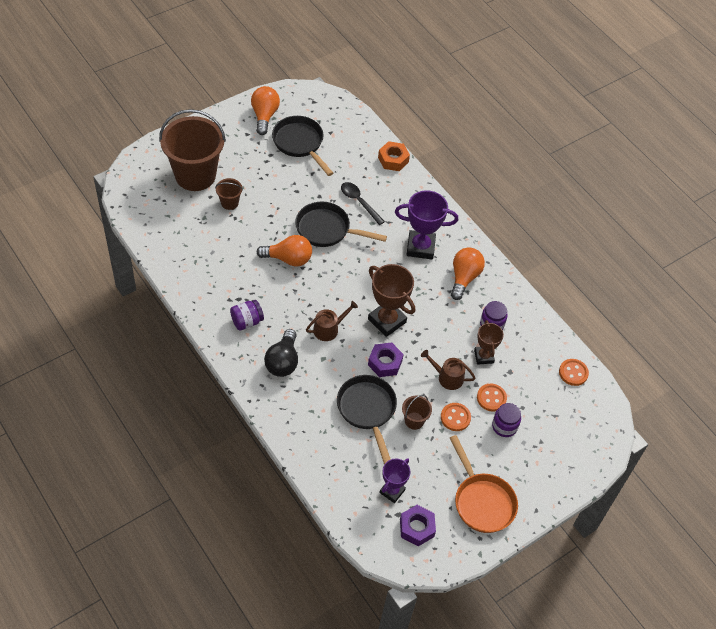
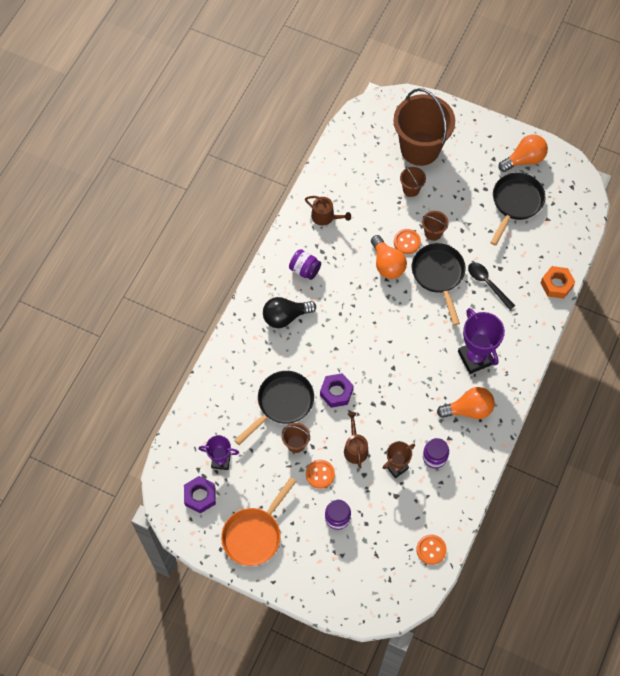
camera: 65 degrees right, 10 degrees up
(283, 211) = (433, 233): none -> brown bucket
(329, 329) = (339, 333): brown watering can -> brown watering can (325, 217)
(359, 202) = (487, 284): black spoon -> black spoon turned 60 degrees counterclockwise
(387, 321) = (379, 372): brown trophy -> none
(491, 398) = (358, 493): orange button -> orange button (407, 242)

